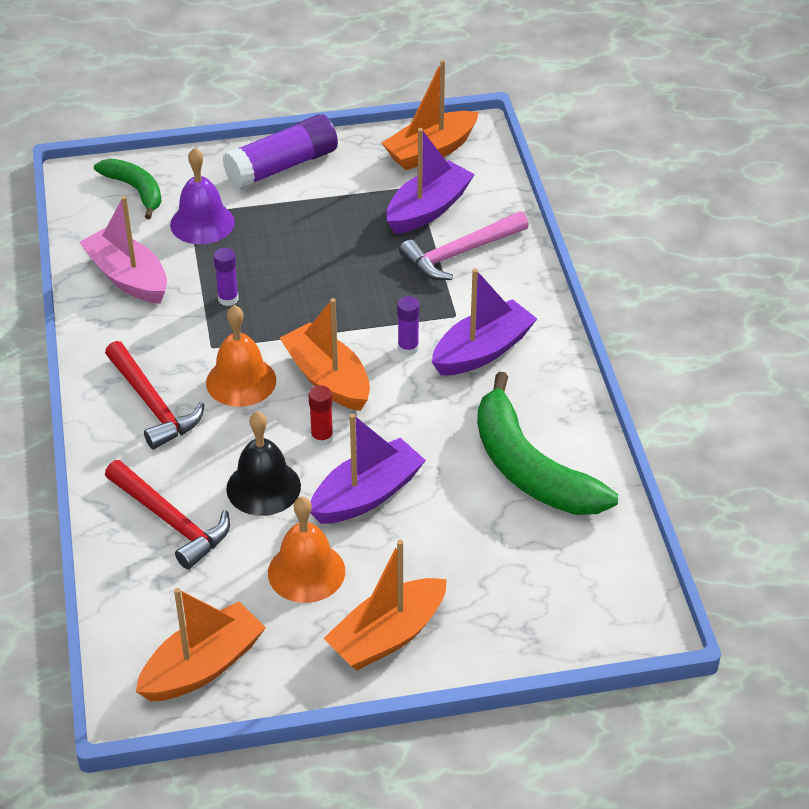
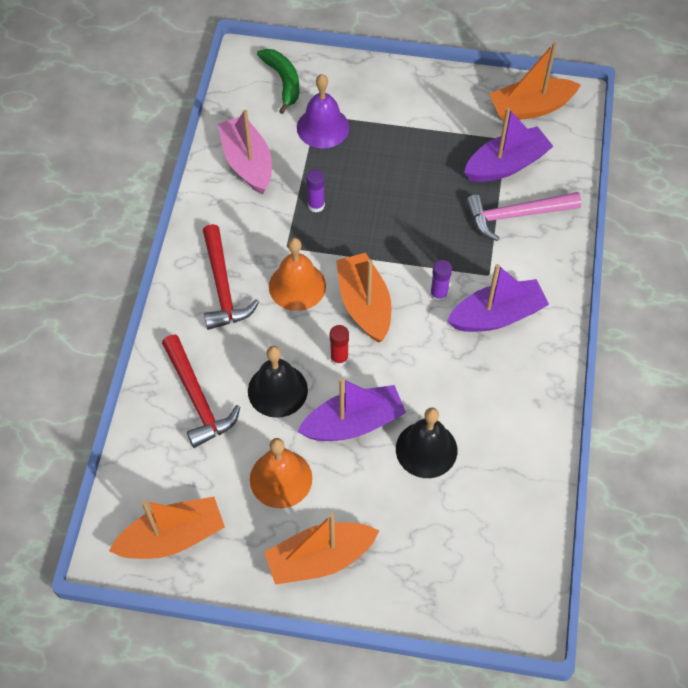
camera: 20 degrees right, 15 degrees up
(282, 166) = (405, 90): purple glue stick -> none
(461, 497) = (426, 449): none -> black bell
(530, 468) = (491, 440): green banana -> none

